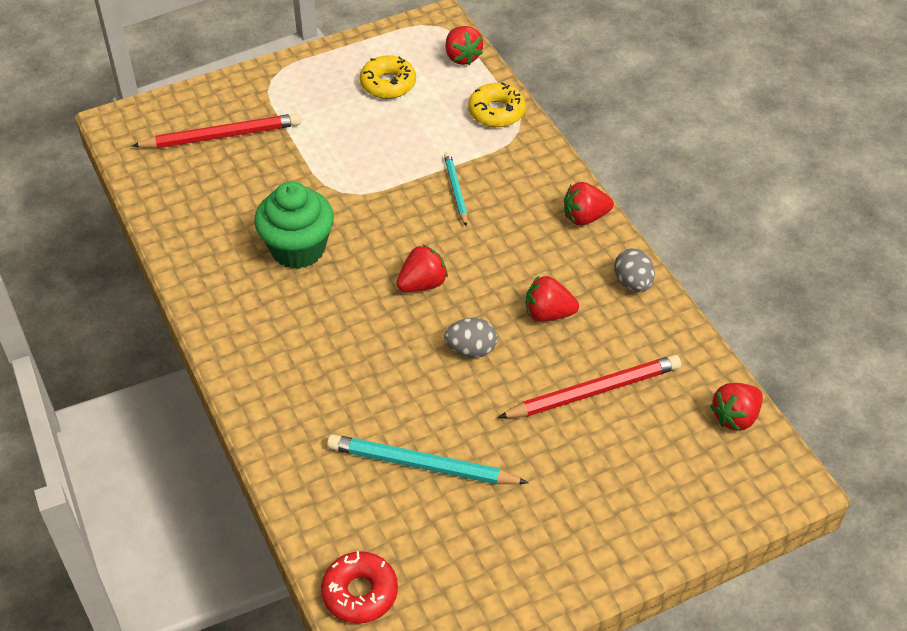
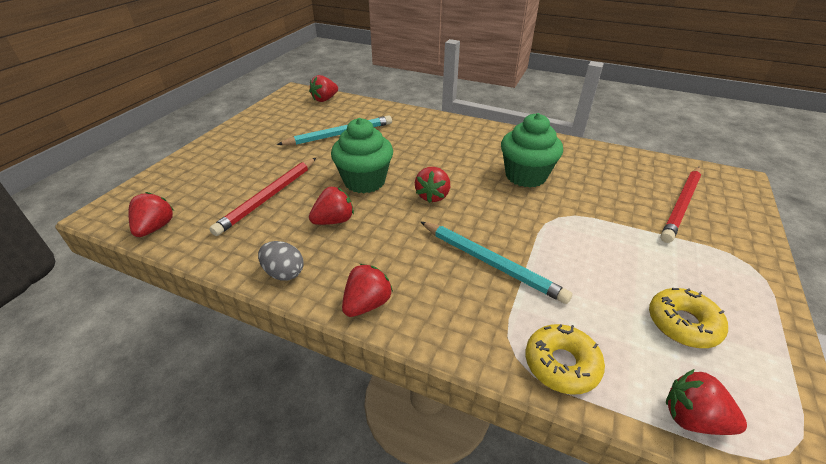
camera: 140 degrees right, 10 degrees down
(360, 593) = (324, 99): red donut -> red strawberry
(455, 190) = (491, 263): turquoise pencil -> turquoise pencil, size x1.70
(471, 350) = (364, 181): grey egg -> green cupcake

